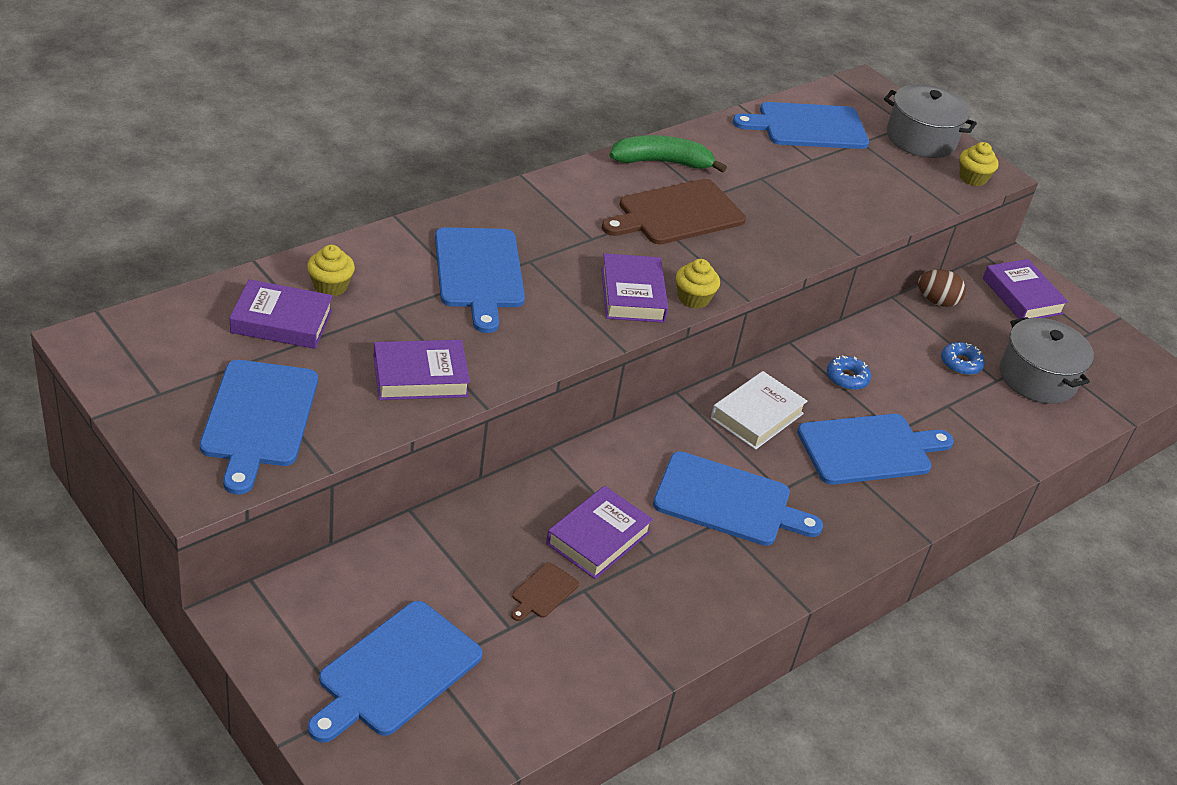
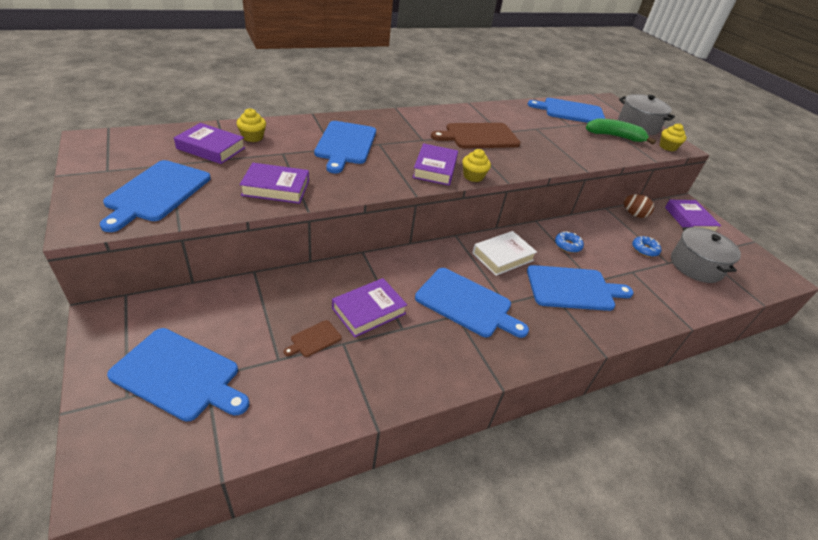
camera: 15 degrees right, 0 degrees up
(395, 672) = (179, 375): blue cutting board -> blue cutting board turned 120 degrees counterclockwise
(662, 162) = (479, 114): green banana -> green banana (614, 136)

